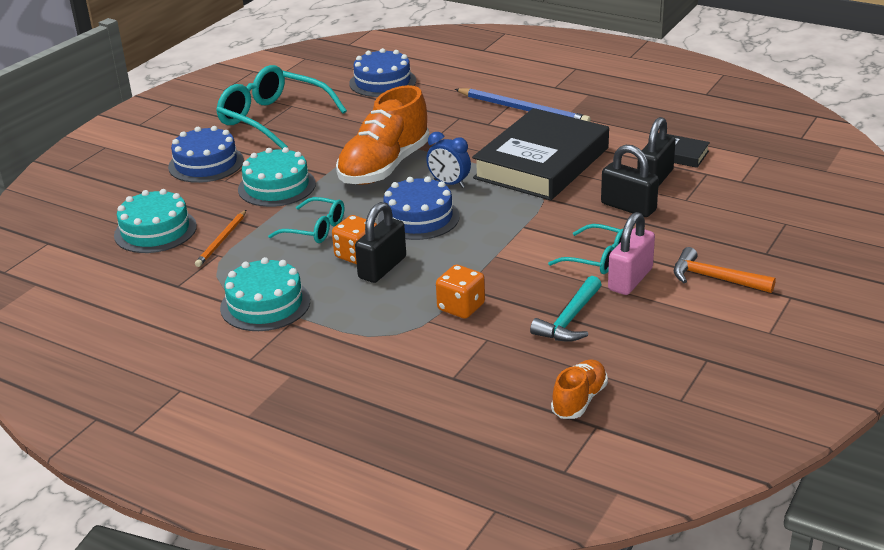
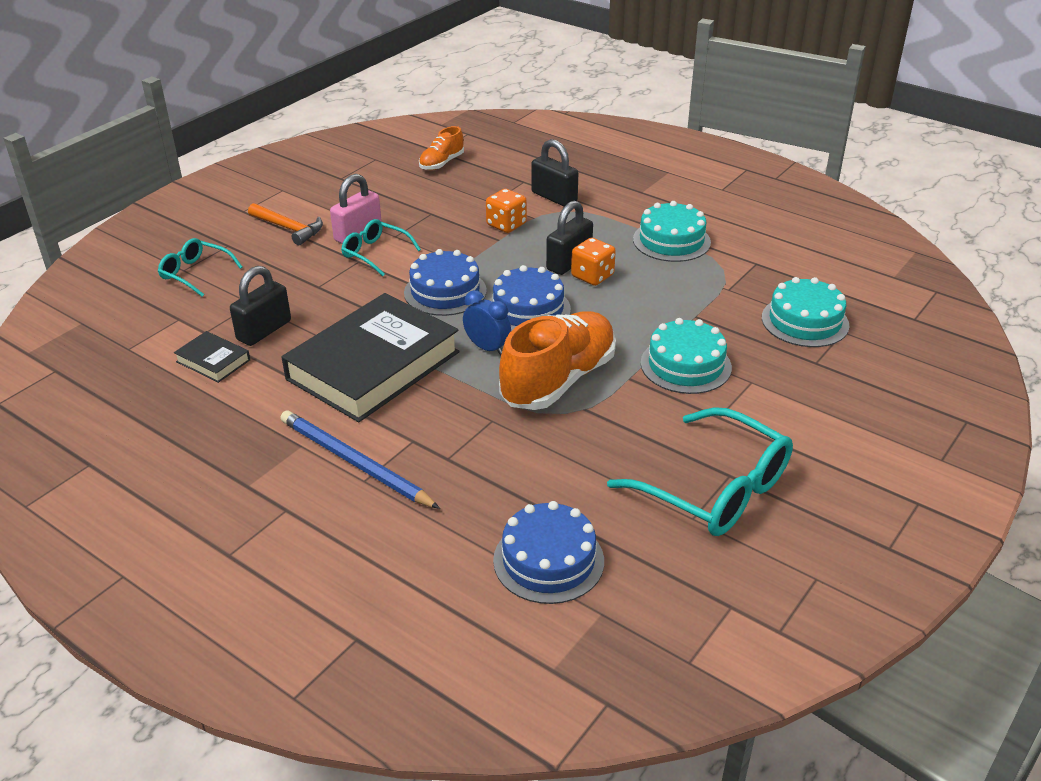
camera: 175 degrees left, 5 degrees up
(206, 164) = (784, 411): blue cake -> blue cake (445, 292)
(221, 240) = (729, 303): orange pencil -> none
(315, 229) = (635, 306): turquoise glasses -> turquoise glasses (195, 273)
(570, 319) = (423, 209): turquoise hammer -> none
(628, 207) = (314, 300): black padlock -> black padlock (554, 197)

